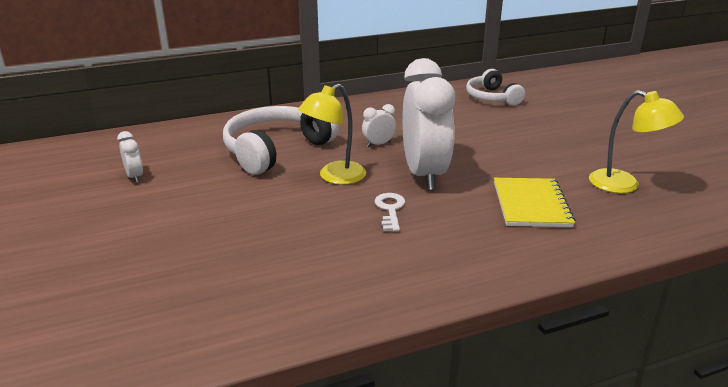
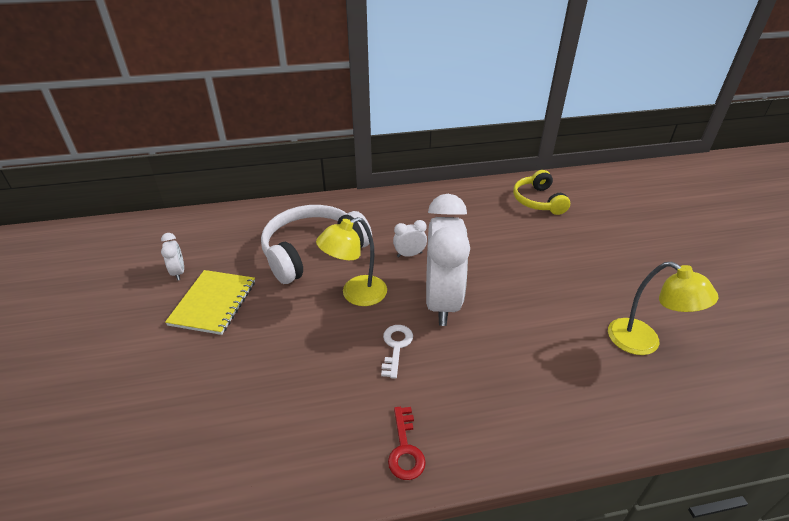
camera: 10 degrees right, 10 degrees up
(427, 278) = (405, 449): none -> red key
(492, 97) = (538, 201): white headphones -> yellow headphones
(531, 204) = (538, 358): yellow notebook -> yellow notebook (213, 303)

